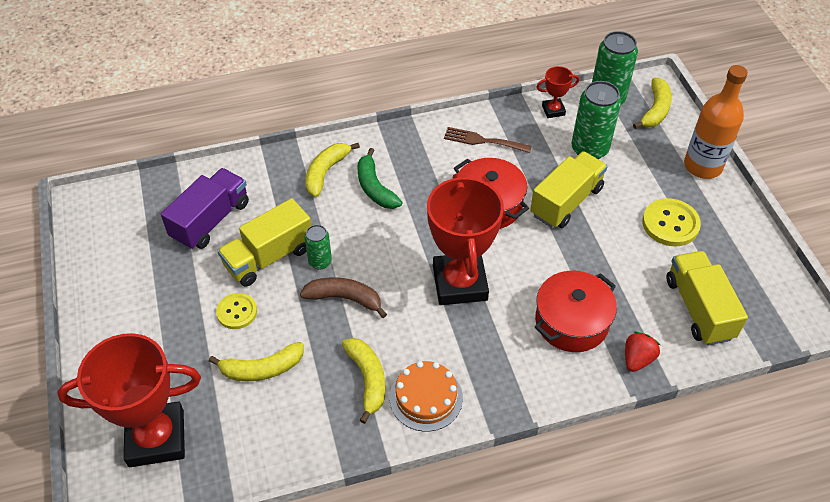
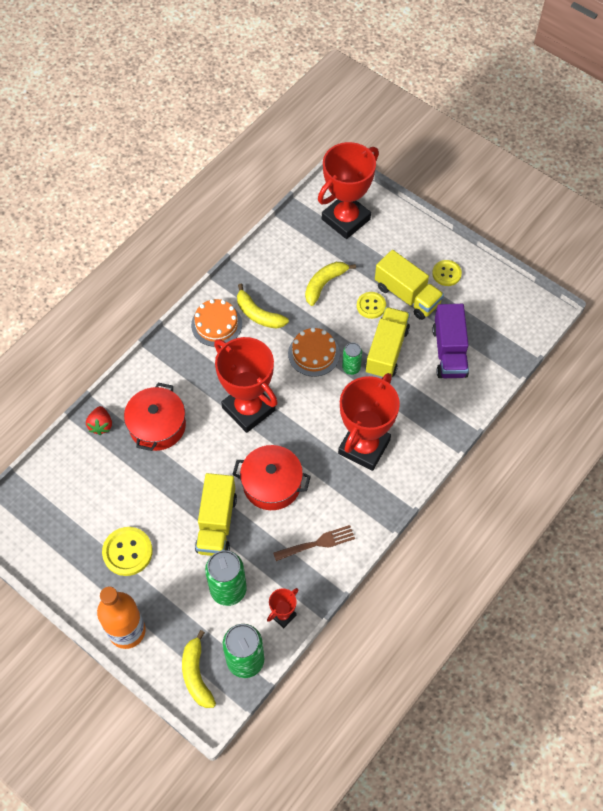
camera: 145 degrees right, 10 degrees up
(123, 297) = (446, 274): none -> yellow button
(326, 172) = (409, 437): yellow banana -> none
(345, 298) = (313, 353): brown banana -> orange cake
(375, 188) = (364, 447): green banana -> red trophy
(699, 308) = (75, 488): yellow truck -> yellow truck (407, 295)

